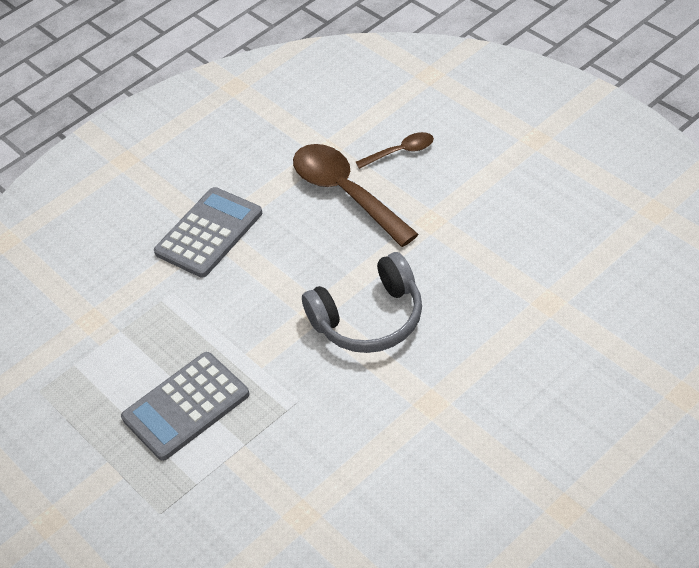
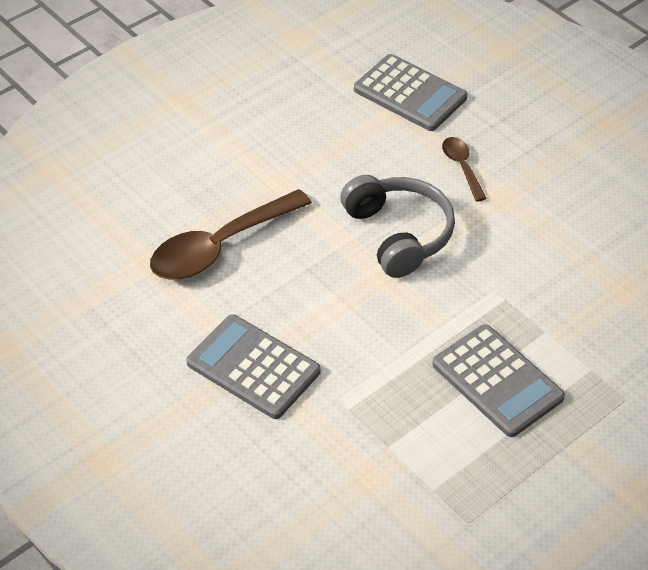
camera: 95 degrees left, 0 degrees up
(401, 152) = (170, 200): brown spoon -> brown spoon (462, 167)
(582, 313) = (410, 94): none -> grey calculator

